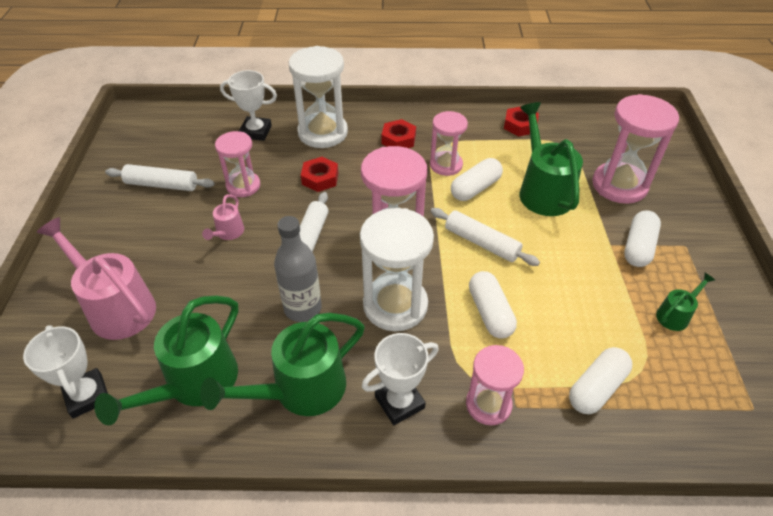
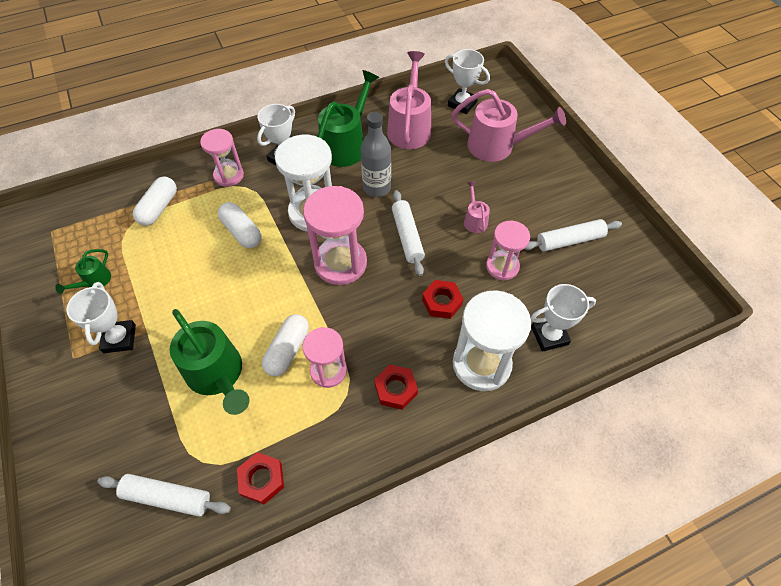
camera: 155 degrees right, 10 degrees up
(194, 384) = (409, 127): green watering can -> pink watering can
(481, 243) = (264, 289): white rolling pin -> white rolling pin (167, 497)
(619, 185) = (134, 417): pink hourglass -> none
(638, 247) = (119, 338): white capsule -> white trophy

